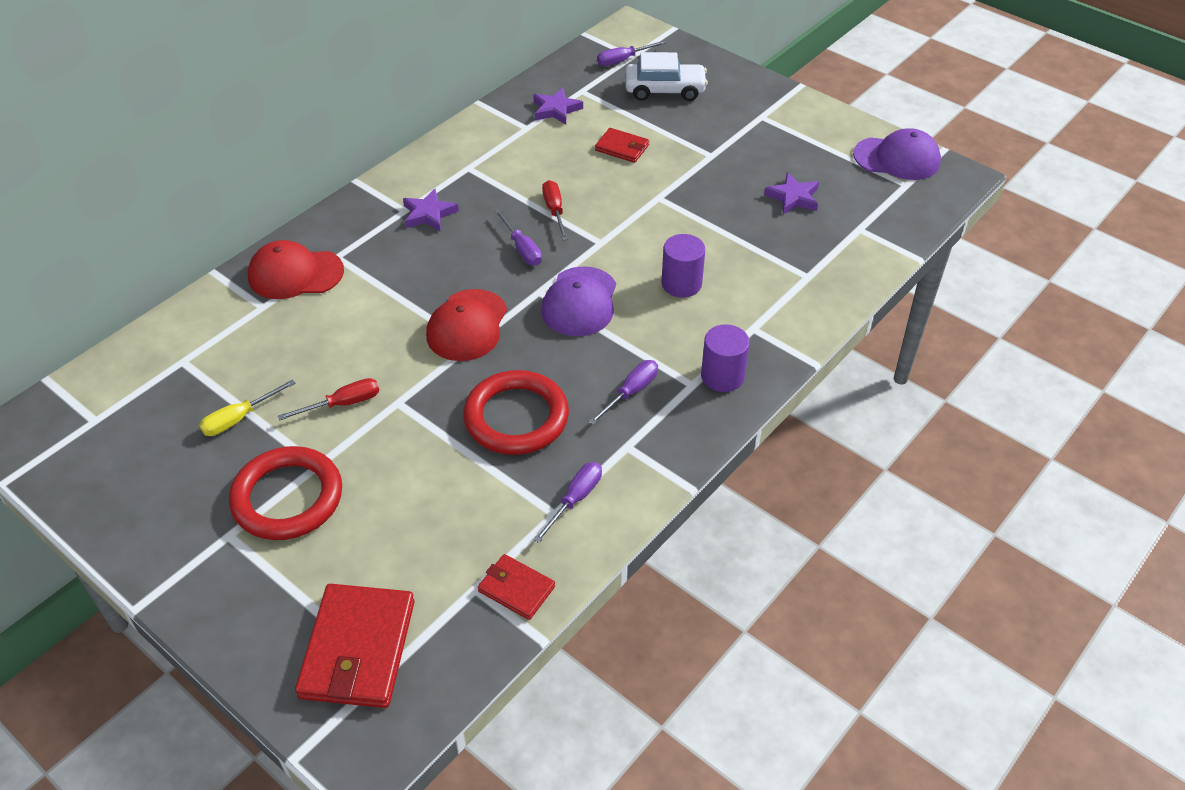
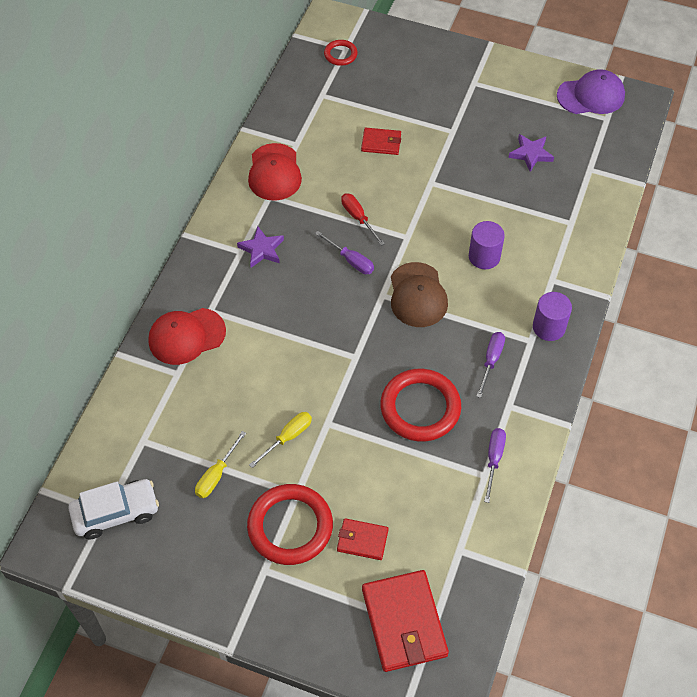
camera: 20 degrees left, 10 degrees up
(343, 404) = (288, 437): red screwdriver -> yellow screwdriver
(467, 325) = (344, 341): red cap -> red cap (274, 172)
(516, 589) = (487, 541): red wallet -> red wallet (362, 540)
(556, 110) = (311, 119): purple star -> none
(580, 302) = (417, 295): purple cap -> brown cap
(623, 60) = (340, 54): purple screwdriver -> red ring
(665, 90) = (388, 76): white car -> white car (116, 513)

